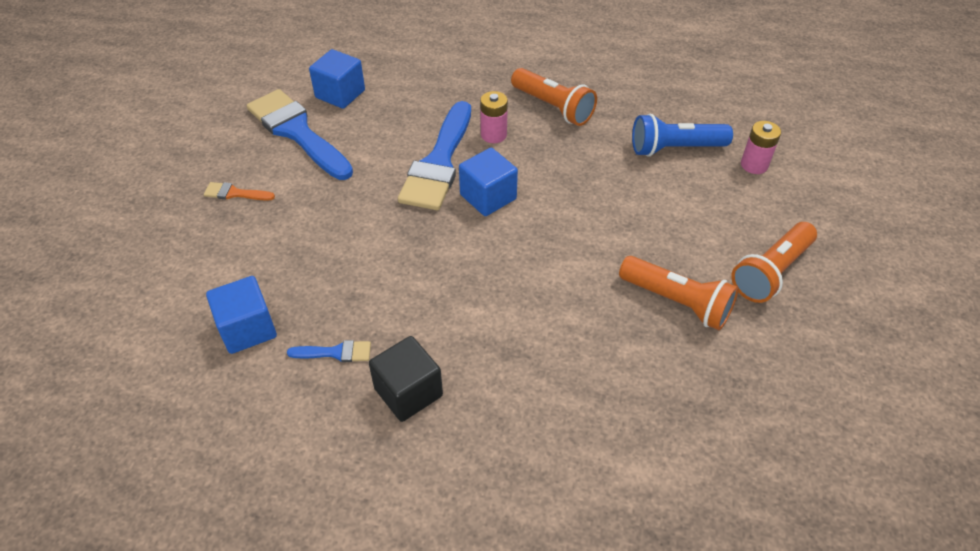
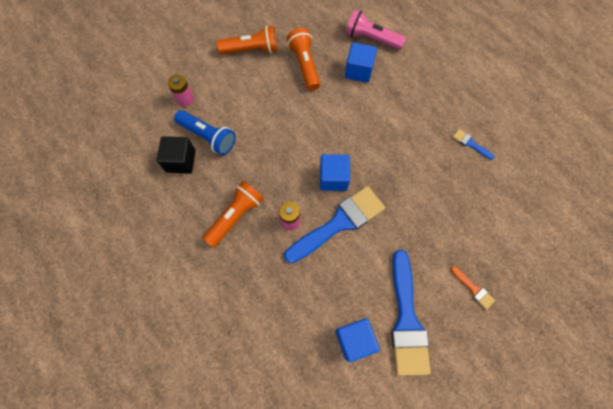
camera: 140 degrees left, 20 degrees up
(247, 329) = (506, 184): blue cube -> blue cube (358, 71)
(408, 392) = (449, 105): black cube -> black cube (181, 161)
(553, 107) = (236, 216): orange flashlight -> orange flashlight turned 45 degrees clockwise
(632, 420) = (371, 39): none -> pink flashlight

